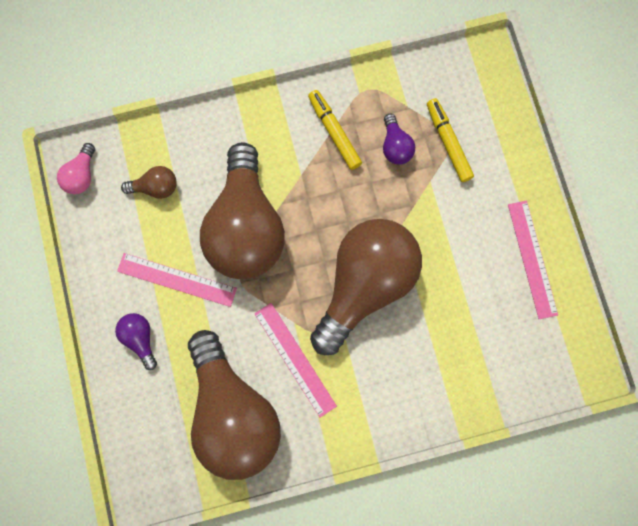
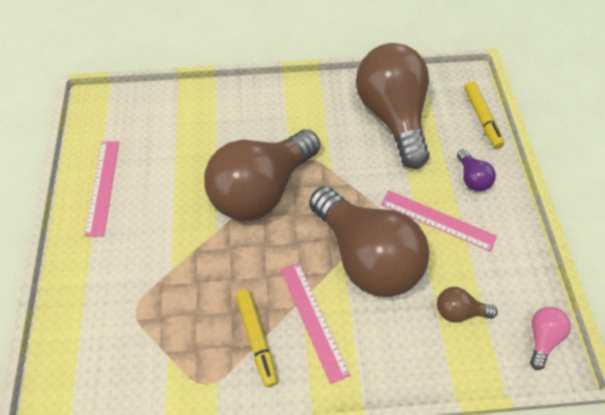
camera: 170 degrees left, 20 degrees down
(246, 227) = (366, 256): brown light bulb -> brown light bulb turned 135 degrees clockwise
(295, 359) = (335, 144): pink ruler -> pink ruler (313, 320)
(395, 146) = (195, 312): purple light bulb -> none
(448, 143) = (138, 306): yellow marker -> yellow marker (481, 118)

